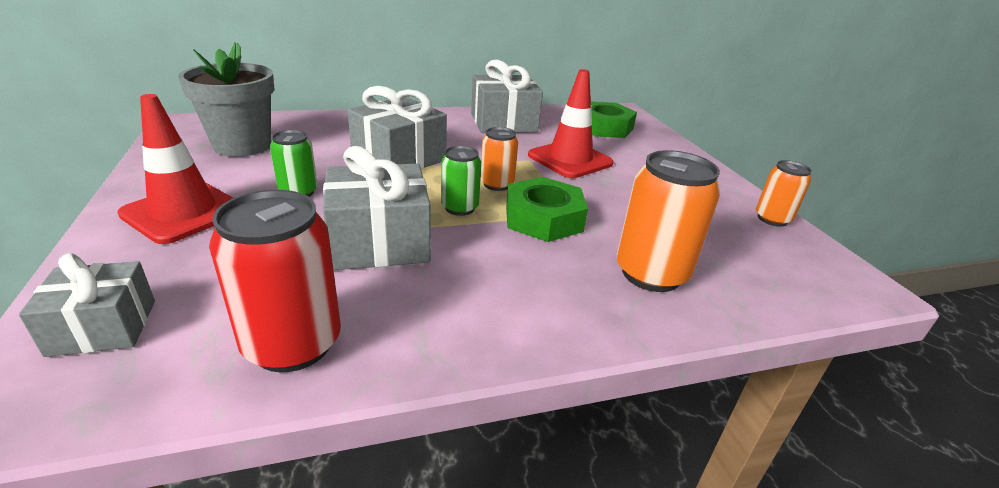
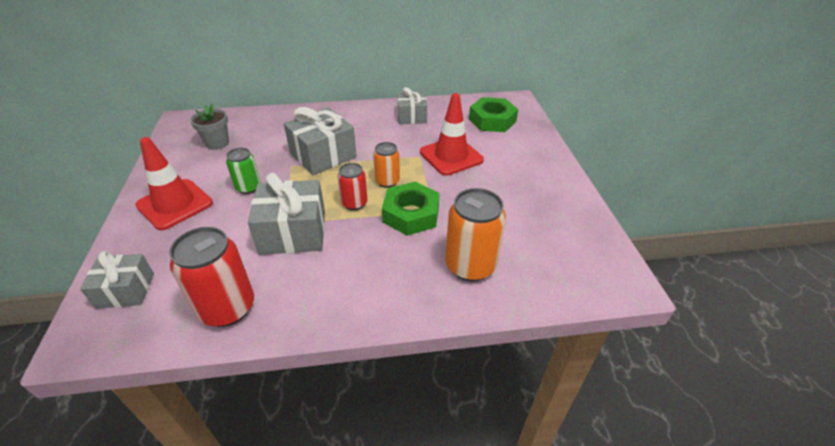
camera: 10 degrees right, 10 degrees up
(242, 146) = (217, 143): grey flower pot -> grey flower pot, size x0.60
(460, 208) = (354, 203): green can -> red can
(503, 123) = (411, 117): grey gift -> grey gift, size x0.63
(772, 219) = (588, 218): orange can -> none

